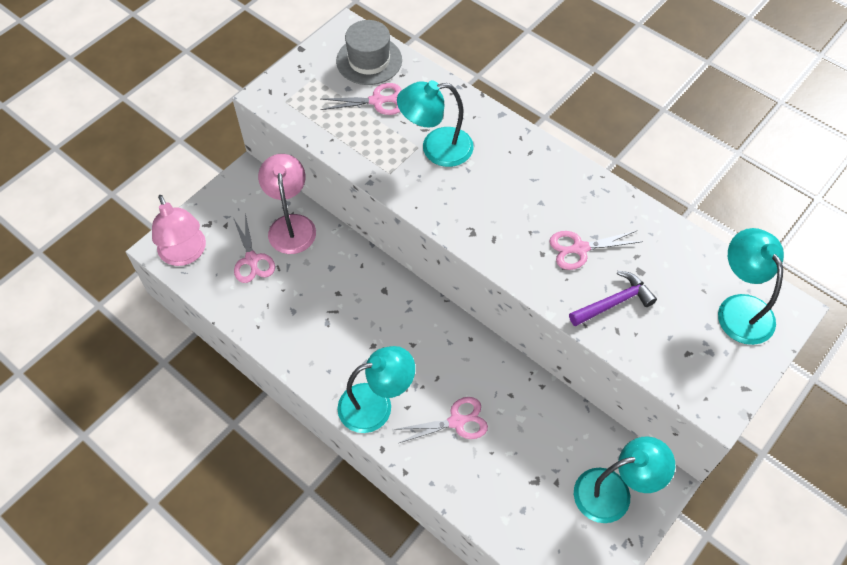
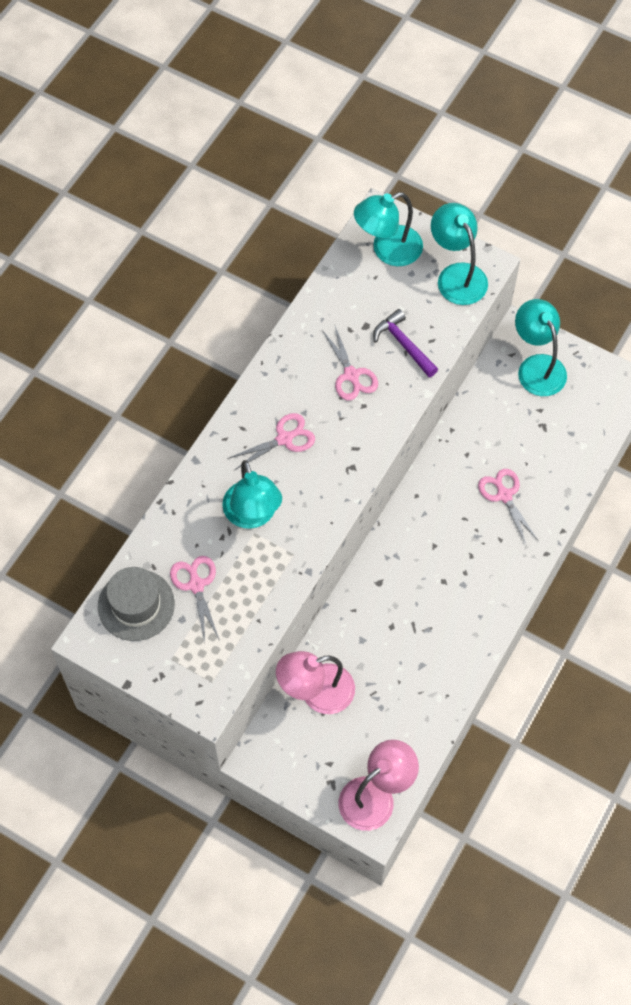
camera: 100 degrees left, 5 degrees up
(252, 259) = (369, 722): pink scissors -> pink scissors (284, 439)
(376, 404) = (504, 566): turquoise lamp -> turquoise lamp (457, 275)

